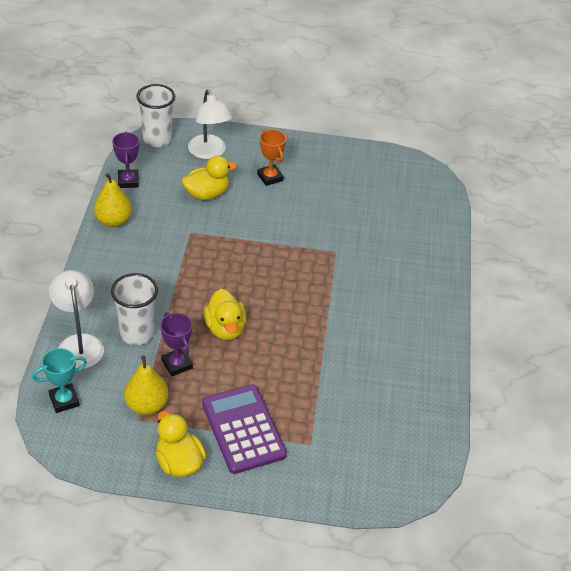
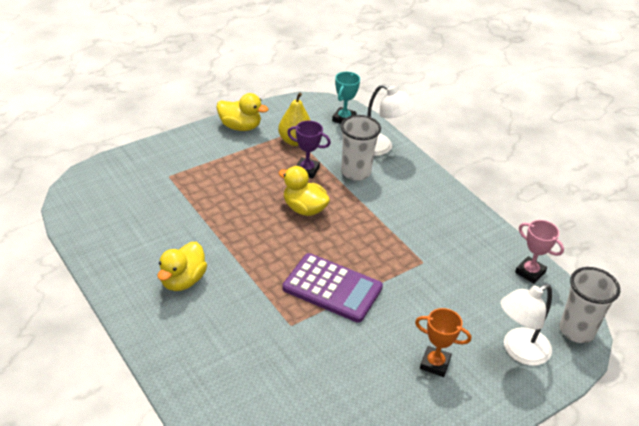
camera: 140 degrees right, 5 degrees down
(113, 221) = (486, 233): yellow pear -> none
(128, 181) = (530, 272): purple trophy -> pink trophy
(207, 194) = (459, 305): yellow duck -> yellow duck (182, 280)
(209, 152) = (519, 351): white lamp -> white lamp turned 60 degrees counterclockwise
(243, 429) = (221, 160): purple calculator -> purple calculator (332, 288)

